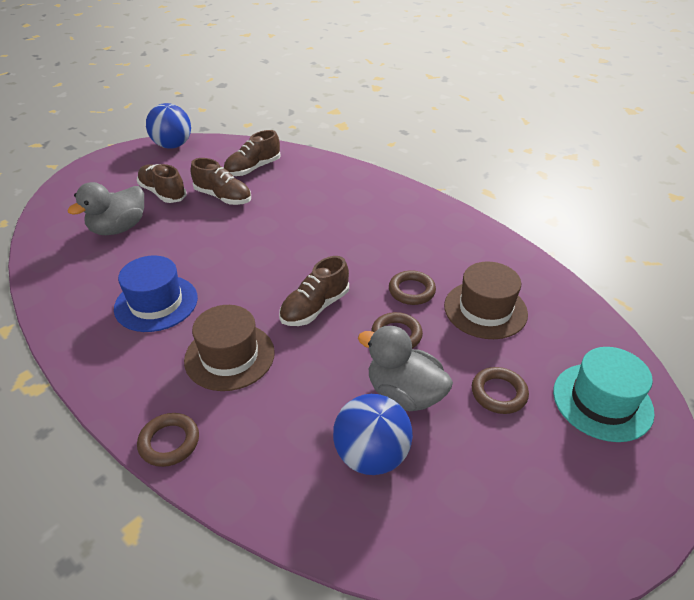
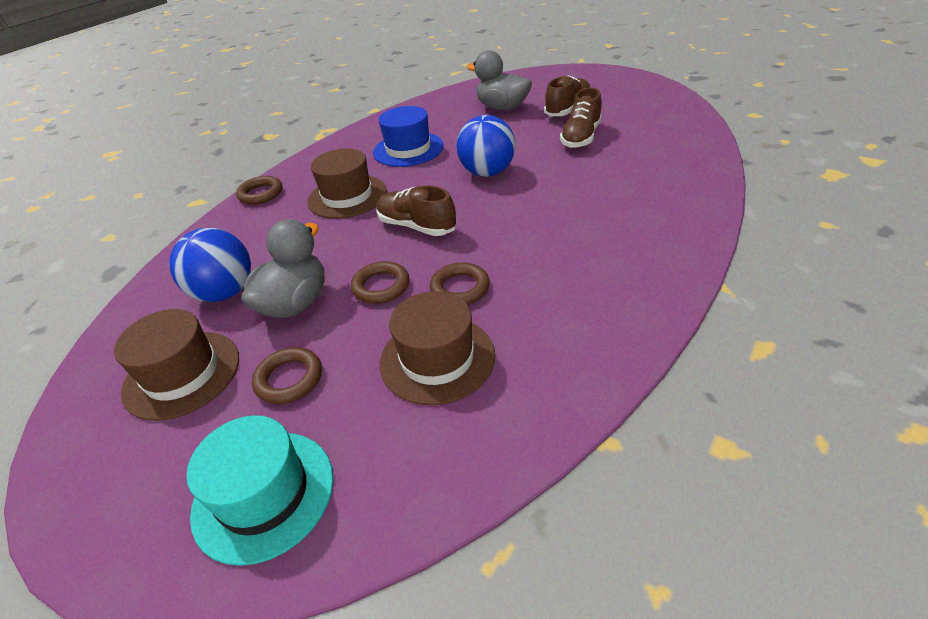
camera: 85 degrees right, 0 degrees up
(173, 145) = (658, 90): blue ball -> blue ball (487, 172)
(253, 169) = (650, 139): brown shoe -> none
(487, 475) = (182, 374): none -> brown hat

